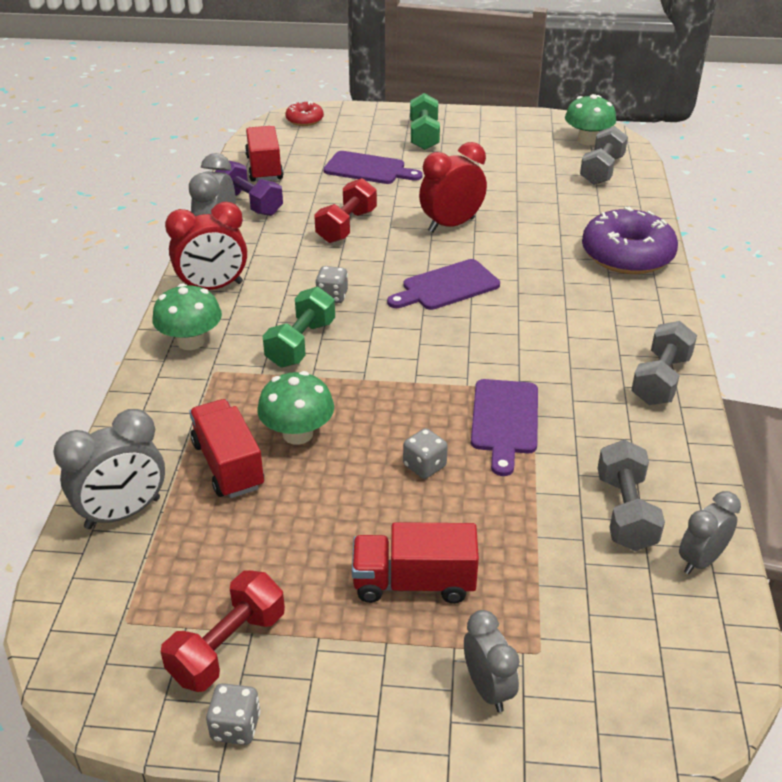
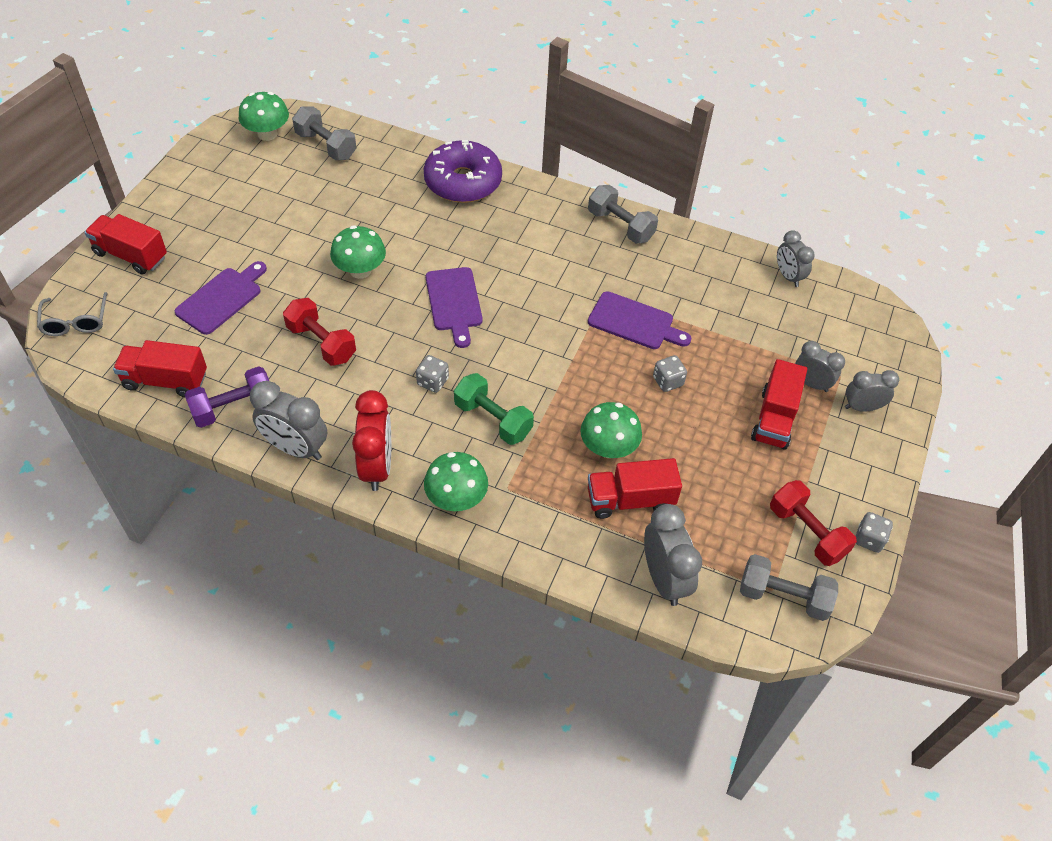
camera: 75 degrees left, 15 degrees up
(304, 120) = (75, 322): red donut -> grey glasses
(389, 122) = (131, 255): none -> red truck
(424, 136) = (181, 238): green dumbbell -> none
(451, 225) = (360, 270): red clock -> green mushroom
(501, 617) = (811, 383): none -> grey clock
(625, 512) = (740, 294): grey dumbbell -> grey dumbbell (783, 596)

